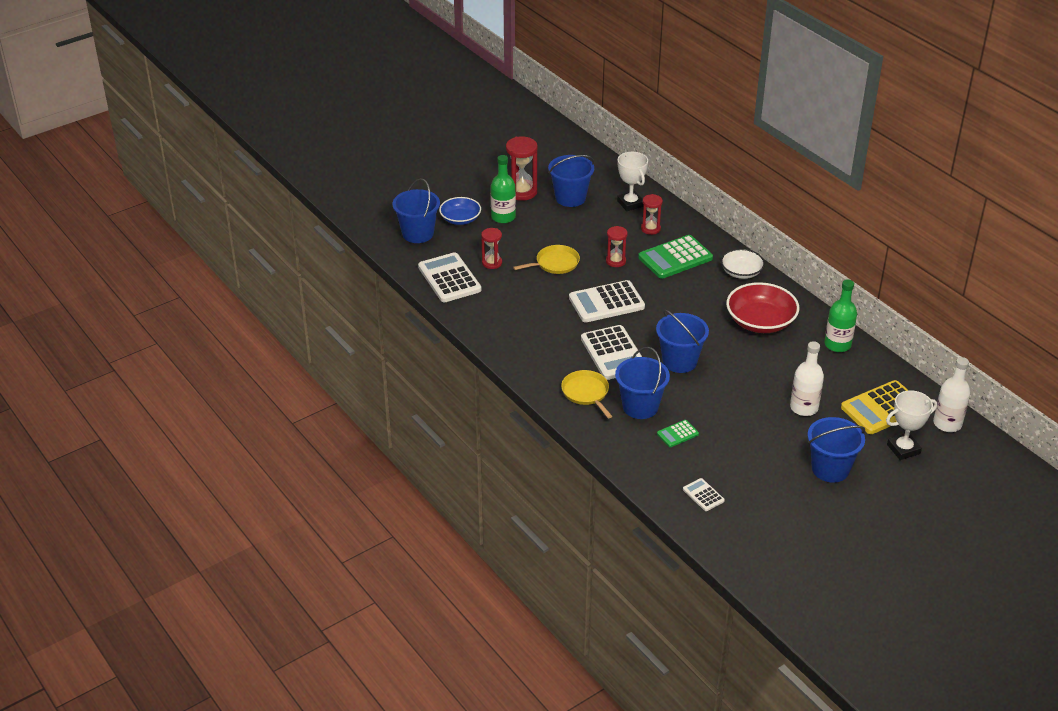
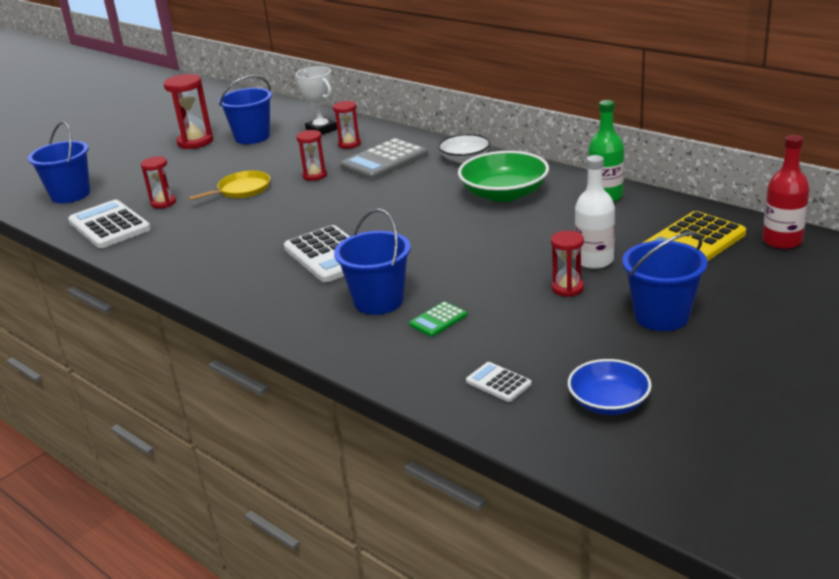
camera: 10 degrees left, 10 degrees down
(460, 219) = (123, 174): blue bowl -> blue bowl (608, 402)
(503, 217) = (175, 164): green bottle -> none
(586, 393) = (302, 301): yellow pan -> none
(606, 302) = (311, 211): white calculator -> none
(675, 258) = (384, 161): green calculator -> grey calculator
(679, 361) = (417, 247): blue bucket -> none
(760, 321) = (504, 194): red bowl -> green bowl
(775, 428) = (567, 288): none -> red hourglass
(903, 449) = (744, 276): white trophy -> none
(947, 423) = (782, 241): white bottle -> red bottle

